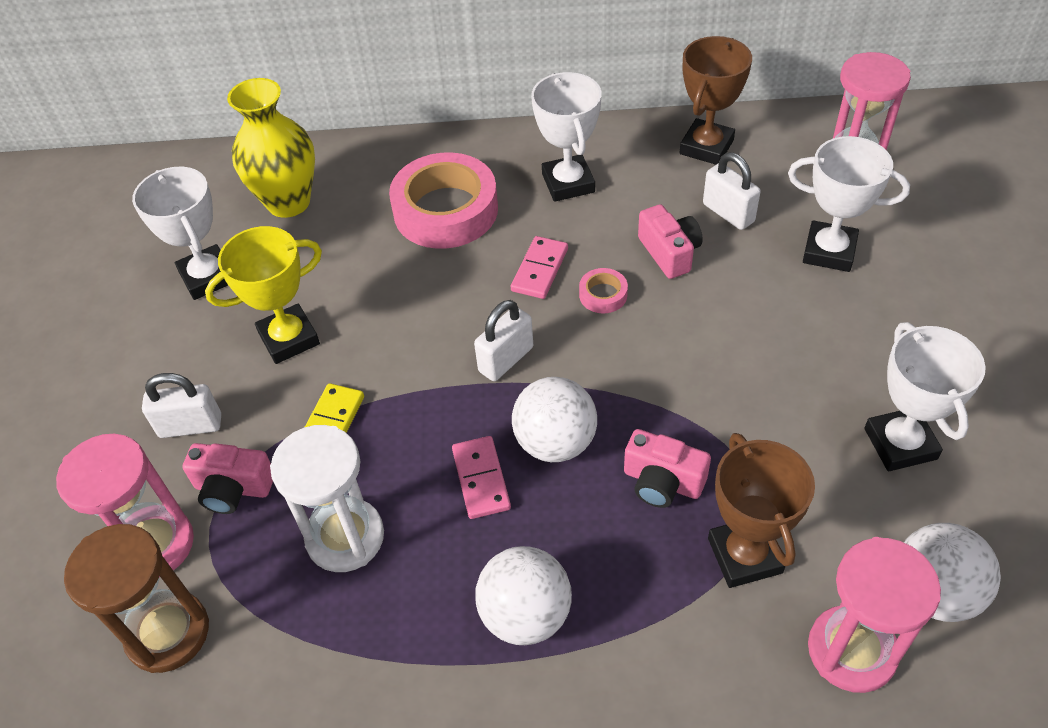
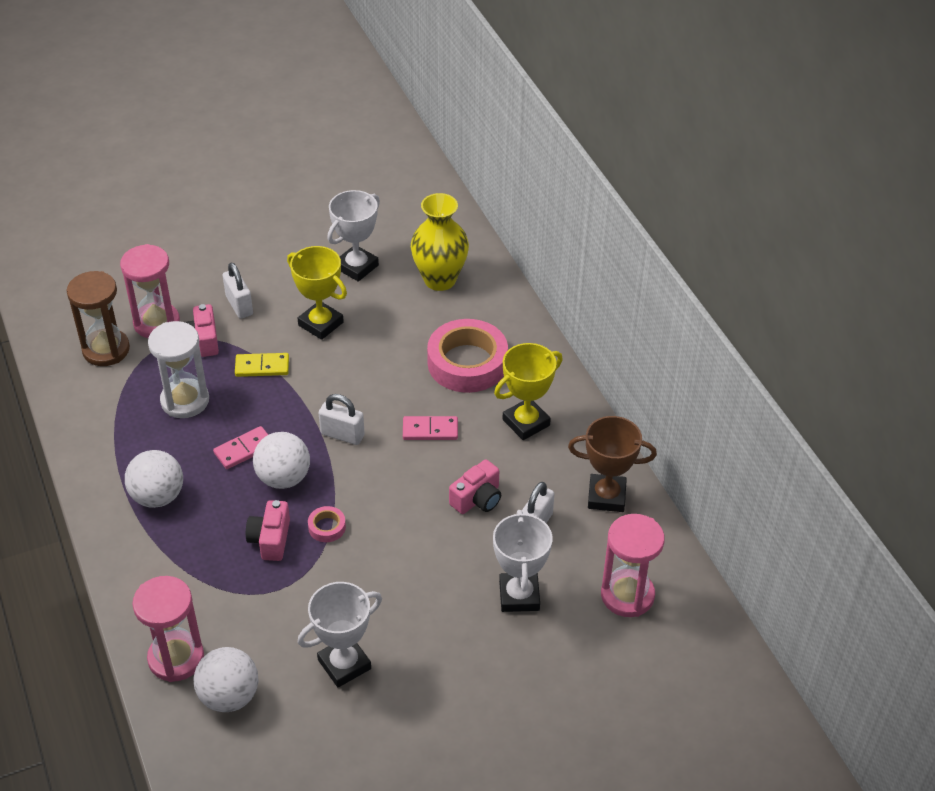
camera: 65 degrees right, 5 degrees down
(568, 183) = (526, 422): white trophy -> yellow trophy
(603, 295) = (420, 471): pink tape -> pink tape (327, 527)
(744, 555) = (228, 593): brown trophy -> none

